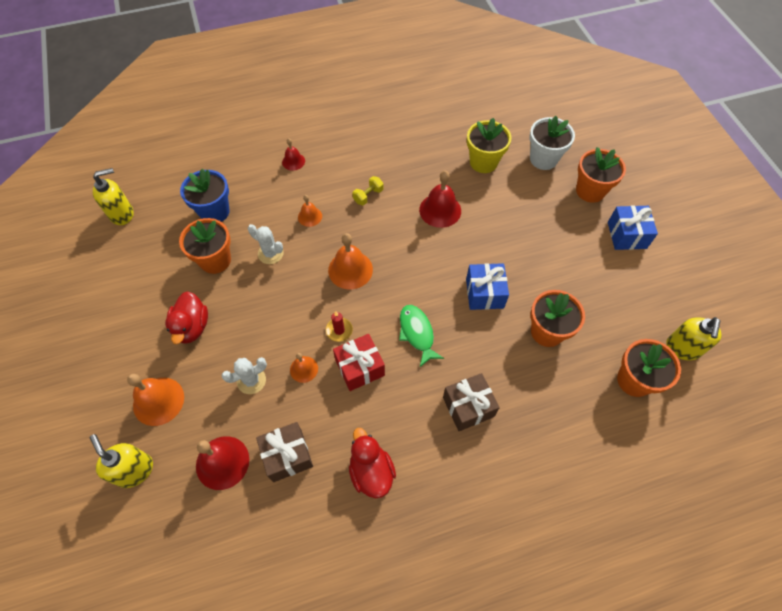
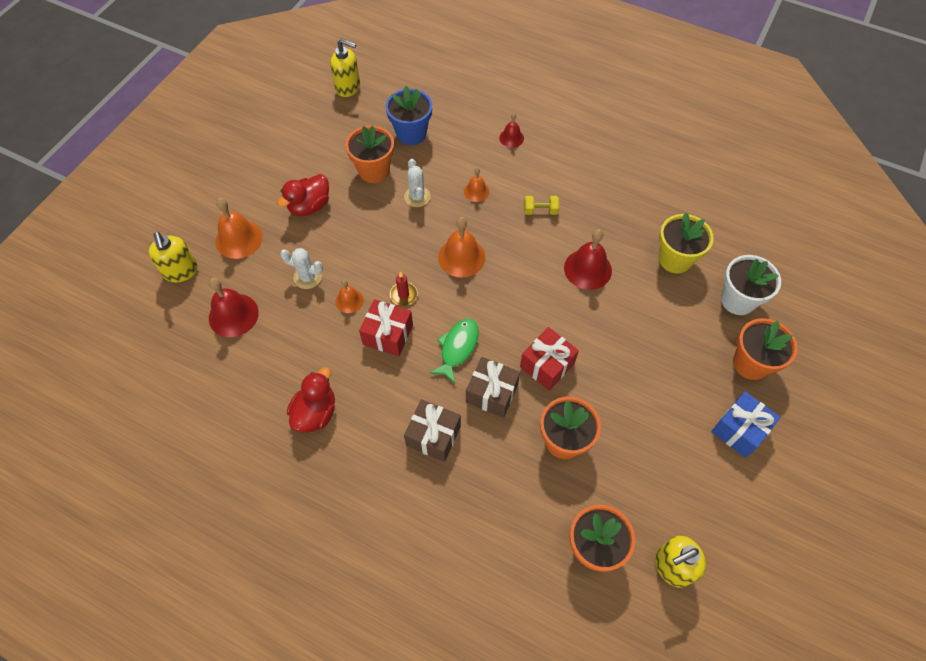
camera: 45 degrees right, 0 degrees up
(135, 470) = (181, 271): yellow soap dispenser -> yellow soap dispenser turned 150 degrees clockwise
(287, 456) = (275, 349): brown gift -> brown gift (492, 393)
(484, 293) = (547, 365): blue gift -> red gift

